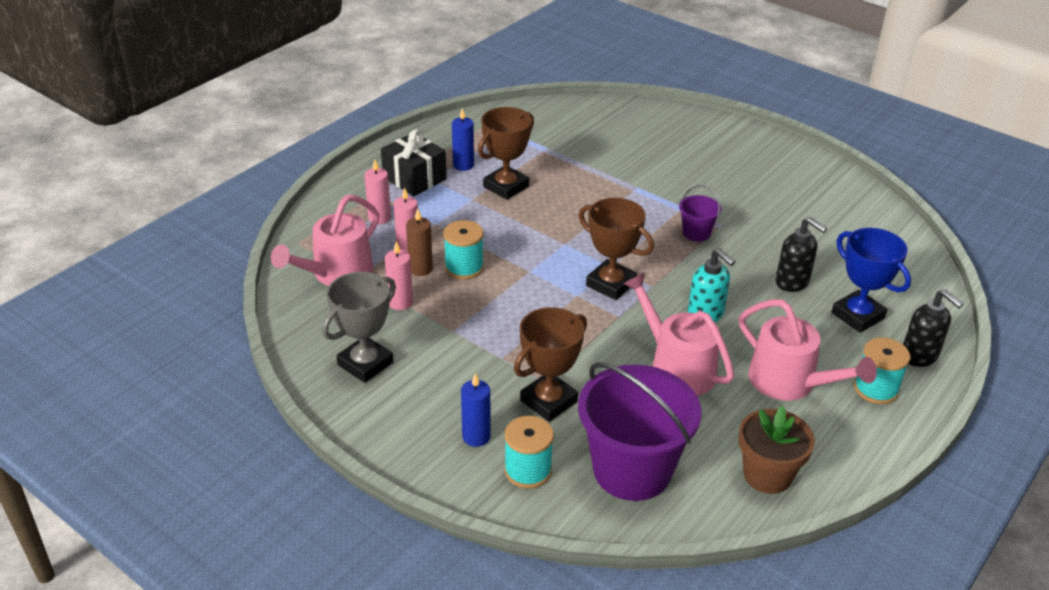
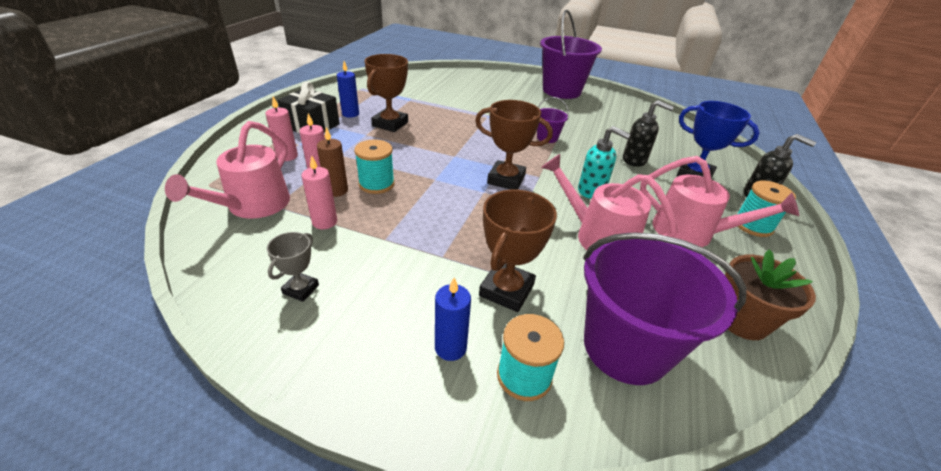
camera: 20 degrees left, 0 degrees up
(365, 364) = (301, 289): grey trophy -> grey trophy, size x0.57
(767, 156) = (561, 91): none -> purple bucket

